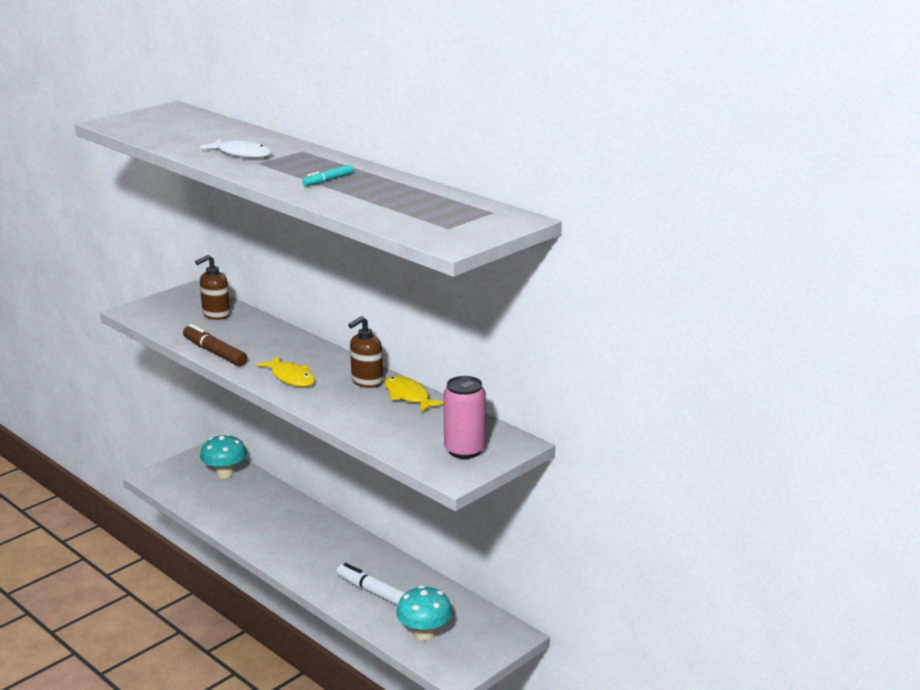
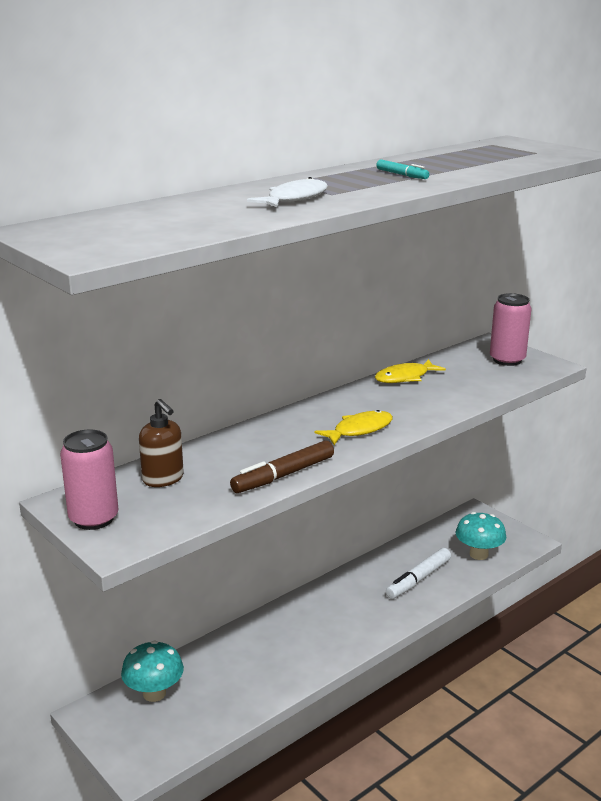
camera: 85 degrees left, 0 degrees up
(166, 301) = (94, 519): none -> pink can
(366, 382) = (373, 394): brown soap dispenser -> none

